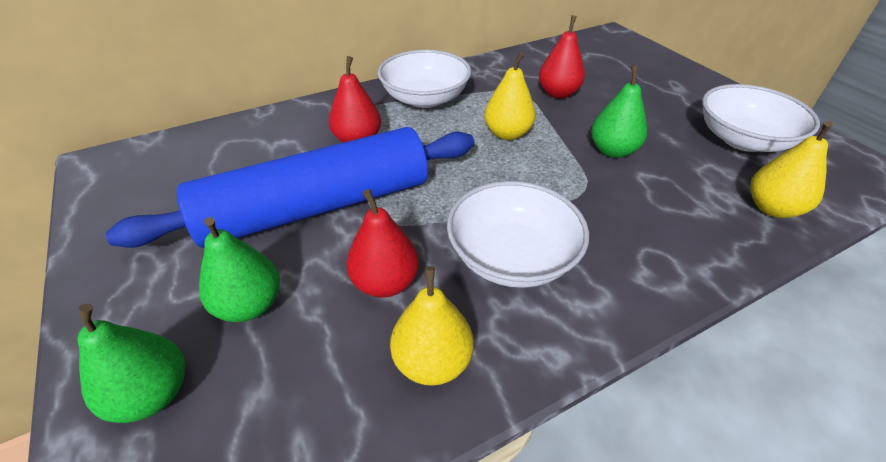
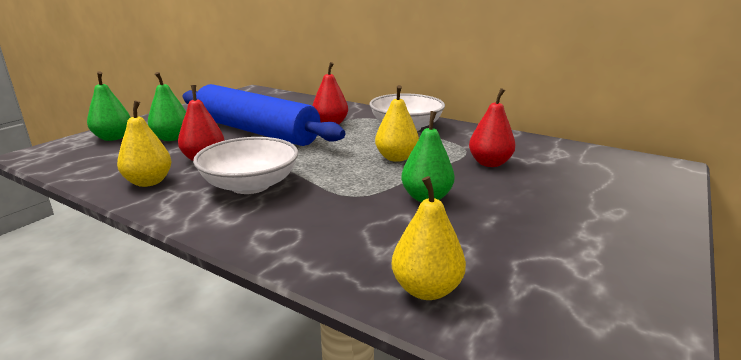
camera: 60 degrees right, 20 degrees down
(743, 140) = (553, 262): white bowl -> none

